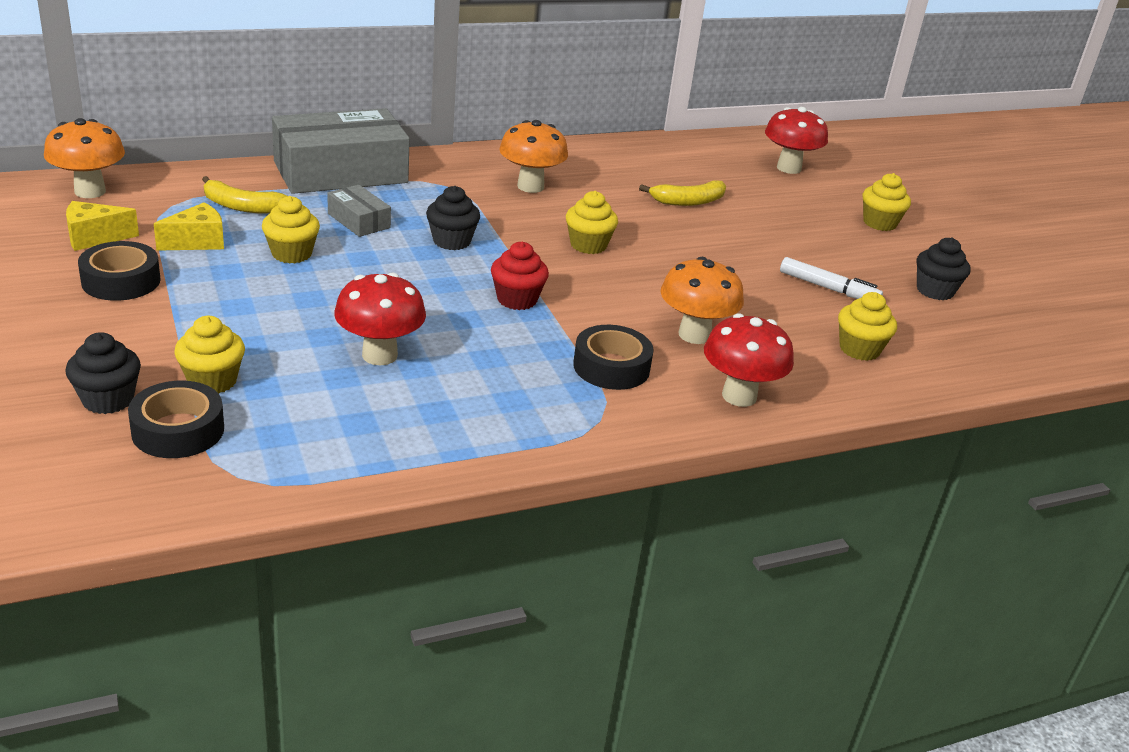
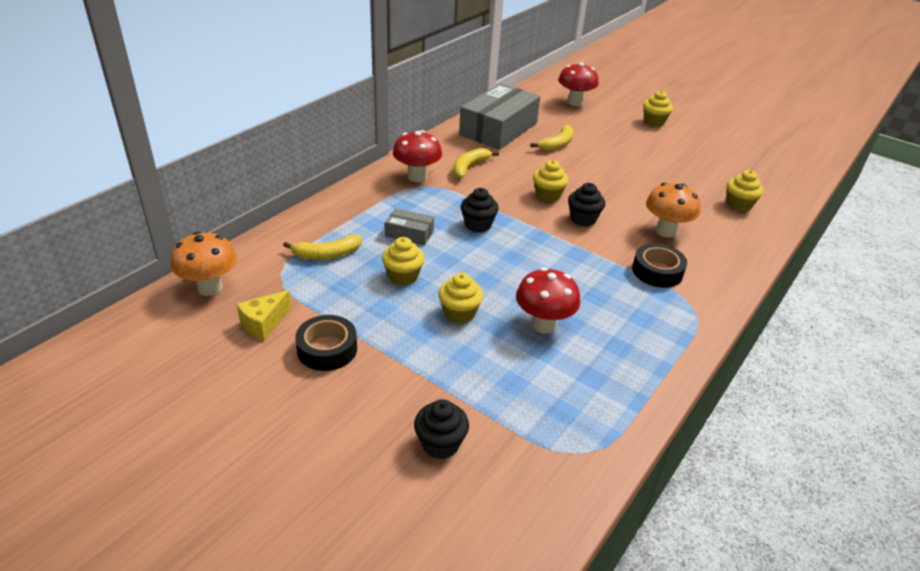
camera: 30 degrees left, 5 degrees up
(178, 430) = (509, 441): black tape -> none
(197, 242) = (335, 295): yellow cheese -> none
(212, 381) = (480, 394): yellow cupcake -> yellow cupcake (459, 313)
(340, 172) = (352, 201): grey box -> grey box (498, 129)
(517, 299) = (560, 249): red cupcake -> none
(530, 186) = (469, 167): orange mushroom -> yellow banana
(739, 396) = (729, 260): red mushroom -> red mushroom (417, 177)
(828, 288) = (682, 173): white marker -> none
(935, 291) = (723, 154): black cupcake -> black cupcake (583, 219)

